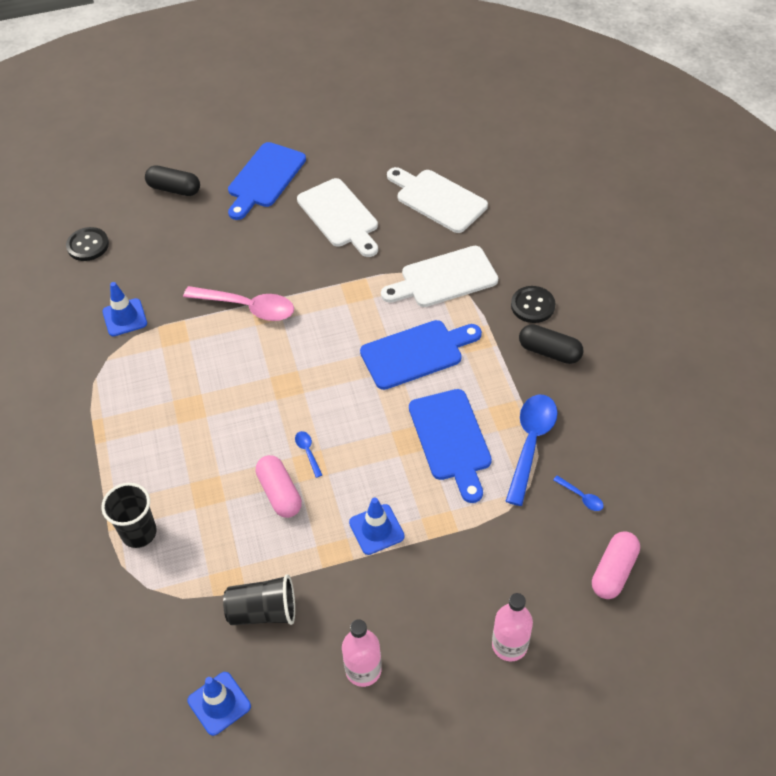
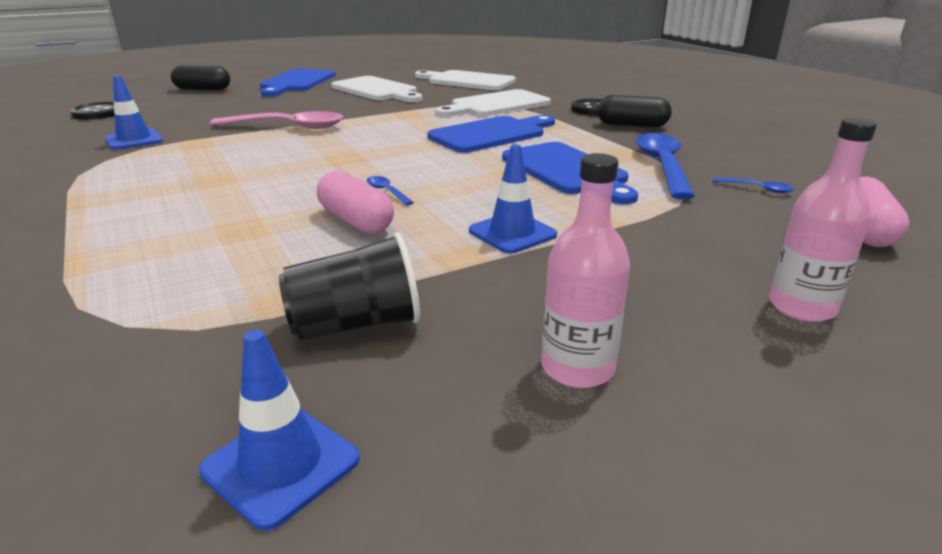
camera: 15 degrees left, 25 degrees down
(139, 533) = (120, 273): black cup -> none

